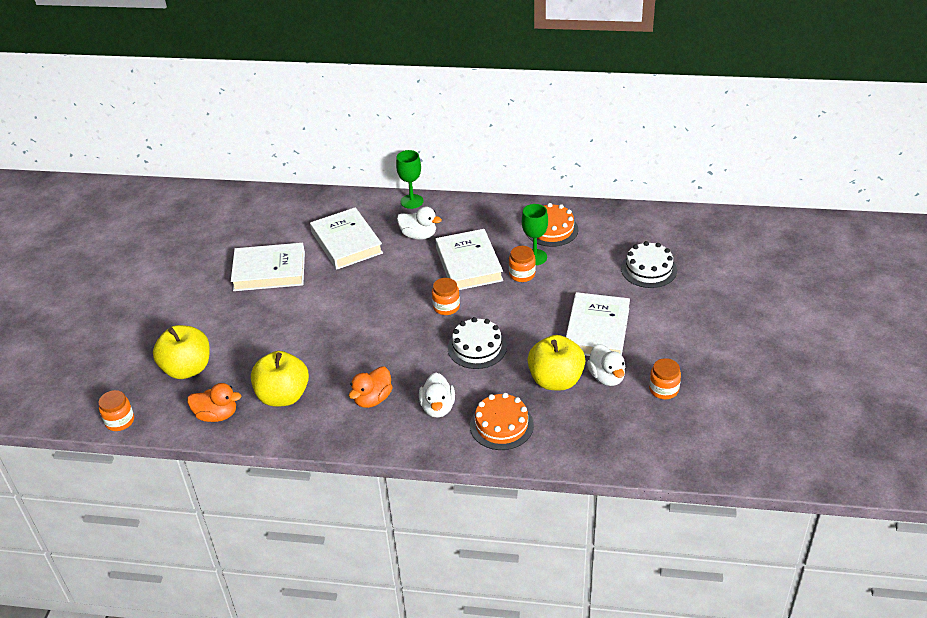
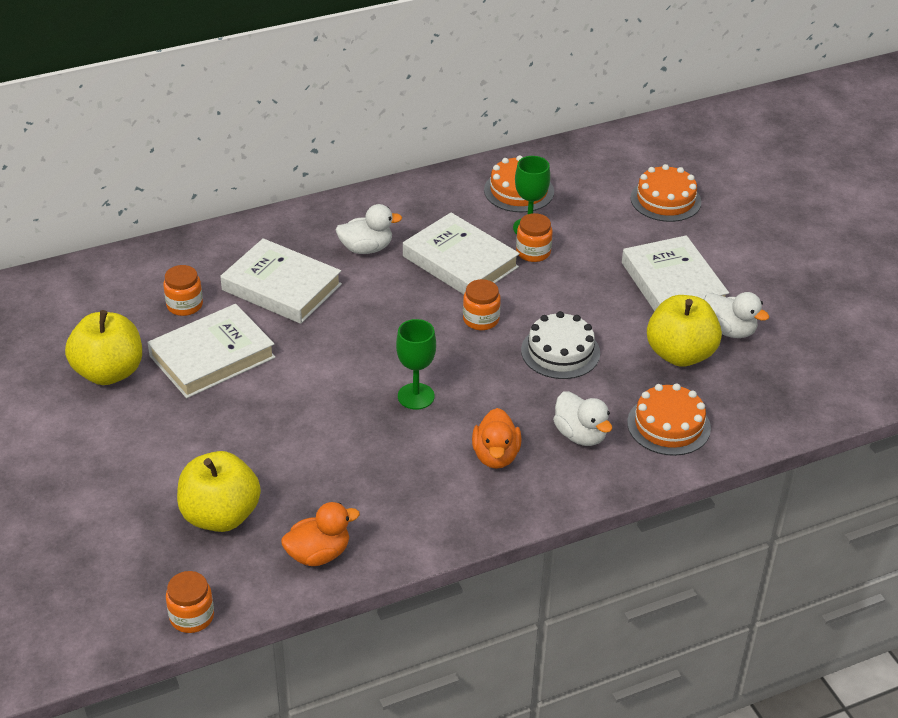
camera: 35 degrees left, 0 degrees up
(283, 396) = (382, 497): yellow apple -> yellow apple (109, 372)
(412, 201) = (317, 211): green goblet -> green goblet (416, 396)
(648, 269) = (665, 200): white cake -> orange cake
(663, 389) = (797, 321): orange jar -> orange jar (184, 305)

